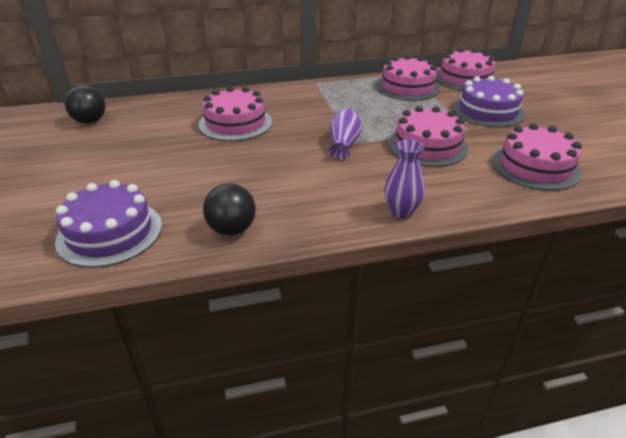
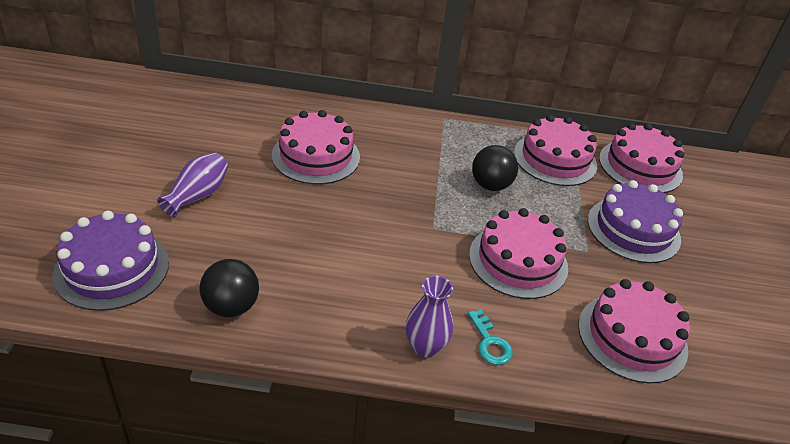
camera: 15 degrees right, 5 degrees up
(90, 121) = (164, 106): black ball -> black ball (490, 185)
(344, 144) = (420, 226): purple vase -> purple vase (197, 195)
(445, 196) = (490, 343): none -> turquoise key

